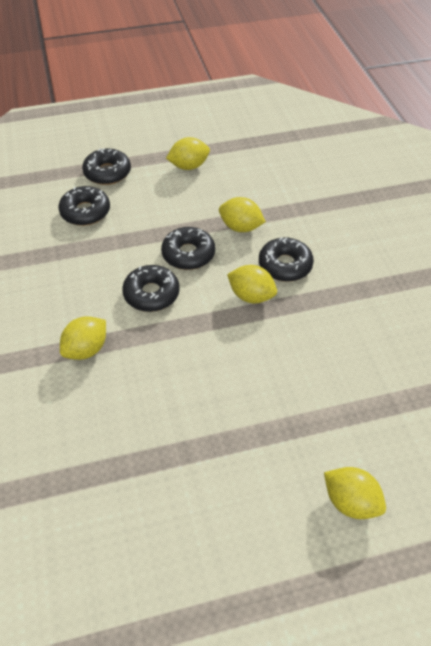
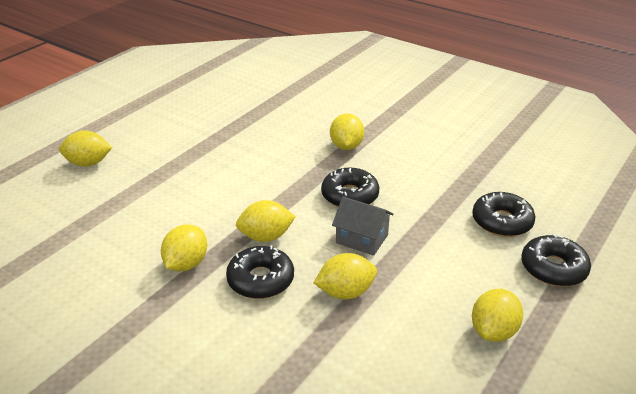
camera: 140 degrees right, 15 degrees down
(188, 254) = (362, 239): black donut -> grey house
(327, 308) = (186, 264): none -> yellow lemon

